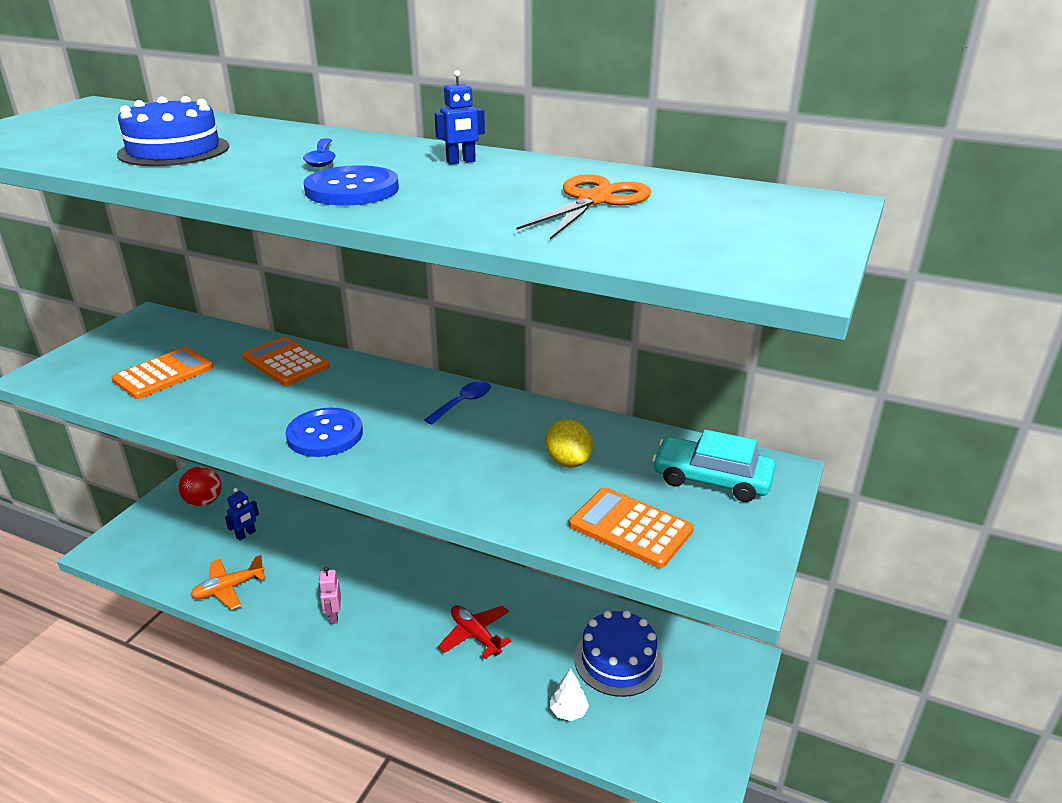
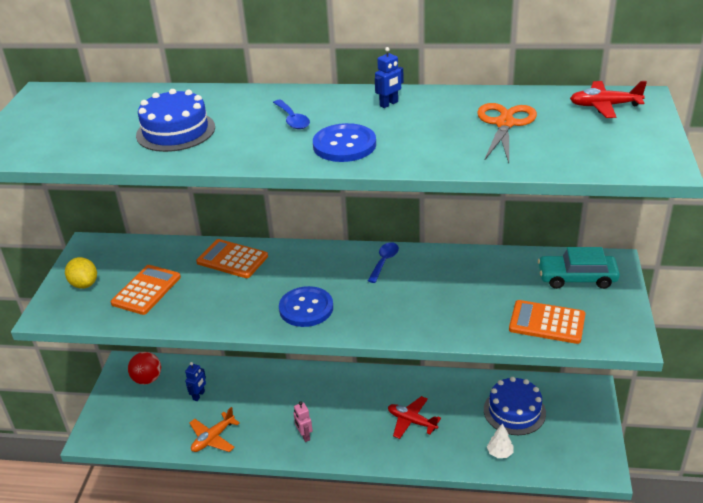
camera: 15 degrees left, 5 degrees up
(568, 461) = (482, 287): yellow lemon -> yellow lemon (84, 284)
(763, 203) = (604, 106): none -> red plane

